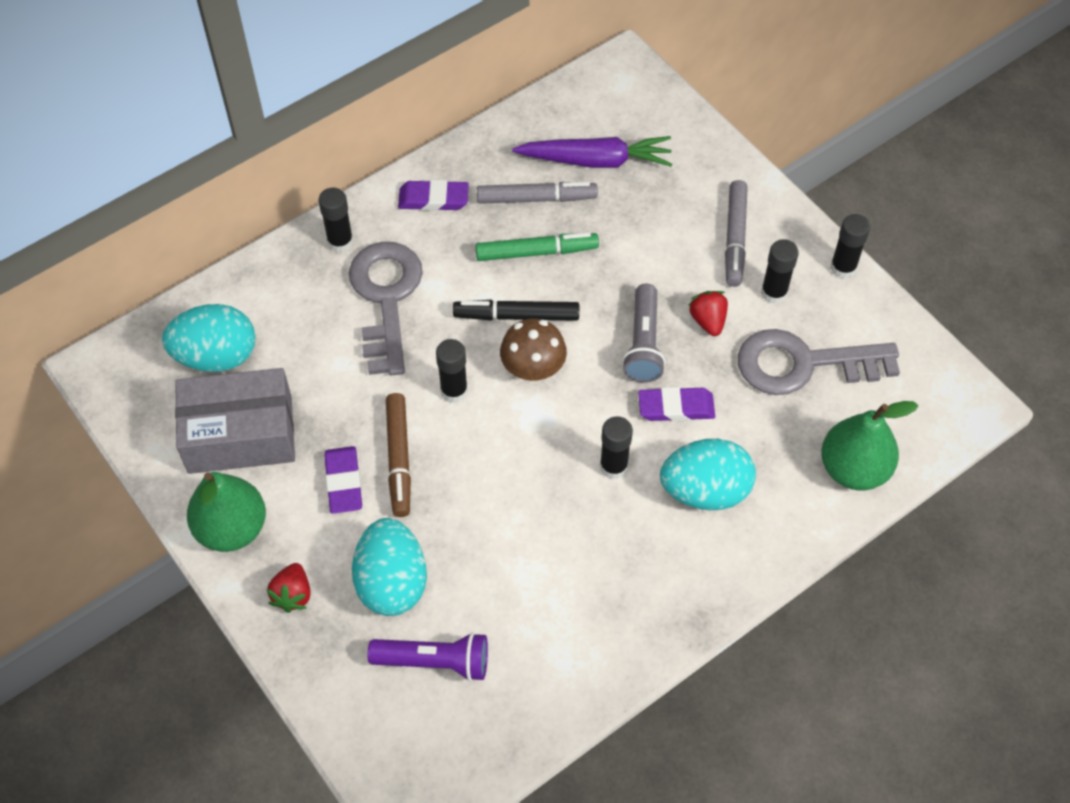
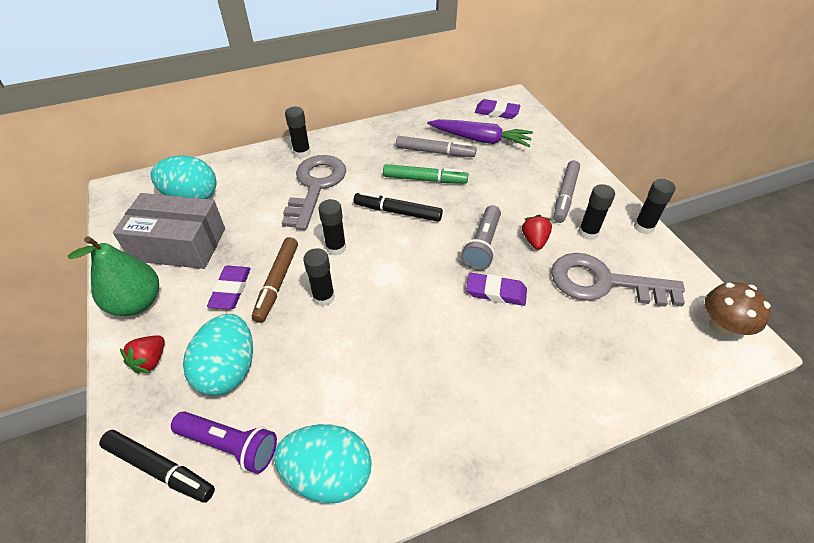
camera: 15 degrees right, 10 degrees down
(370, 704) = (160, 469): none -> black marker
(433, 199) = (369, 141): purple eraser -> purple eraser (497, 112)
(533, 368) = (397, 245): brown mushroom -> brown mushroom (722, 326)
(613, 466) = (435, 323): black glue stick -> black glue stick (323, 297)
(705, 491) = (504, 358): turquoise egg -> turquoise egg (328, 474)
(853, 469) = (636, 370): green pear -> none

